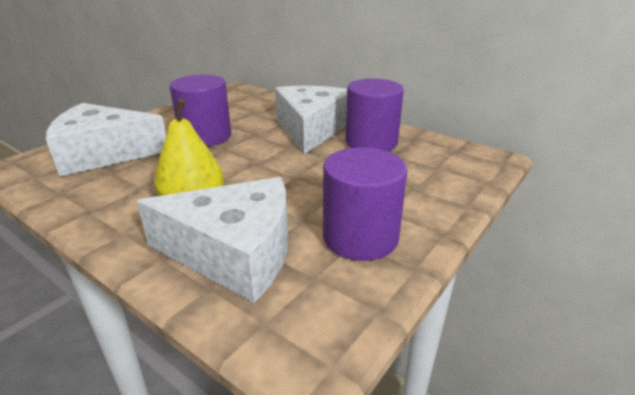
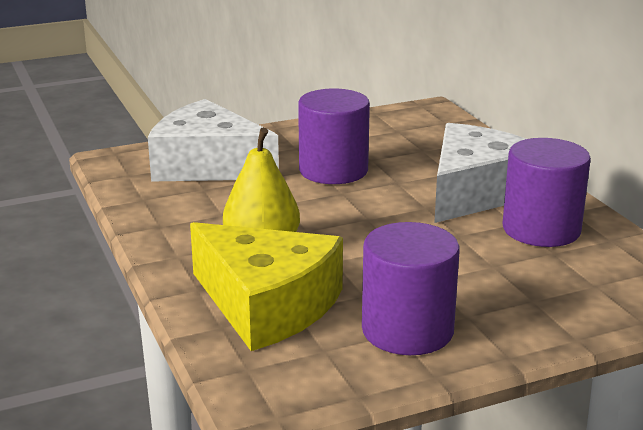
camera: 30 degrees right, 5 degrees down
(235, 252) = (267, 305): white cheese -> yellow cheese

